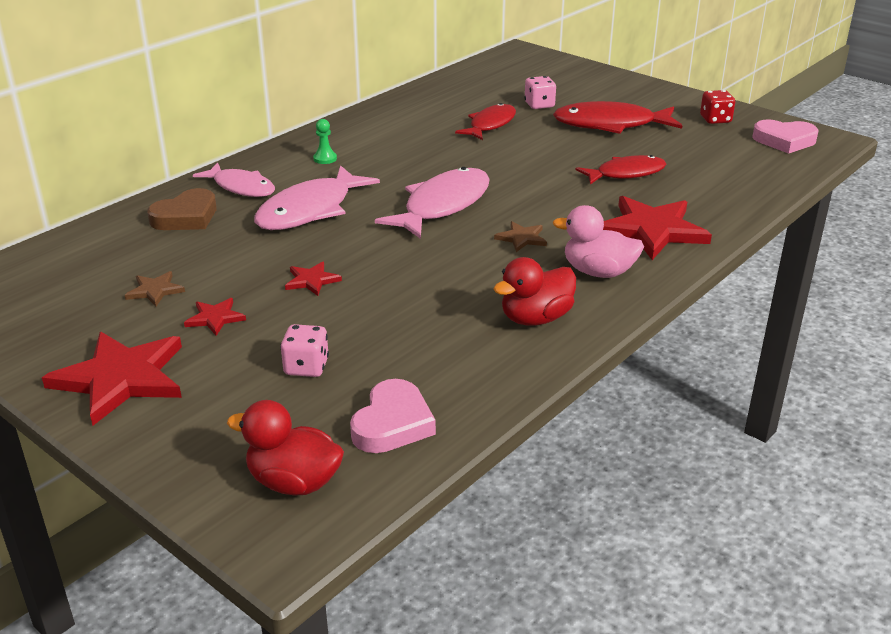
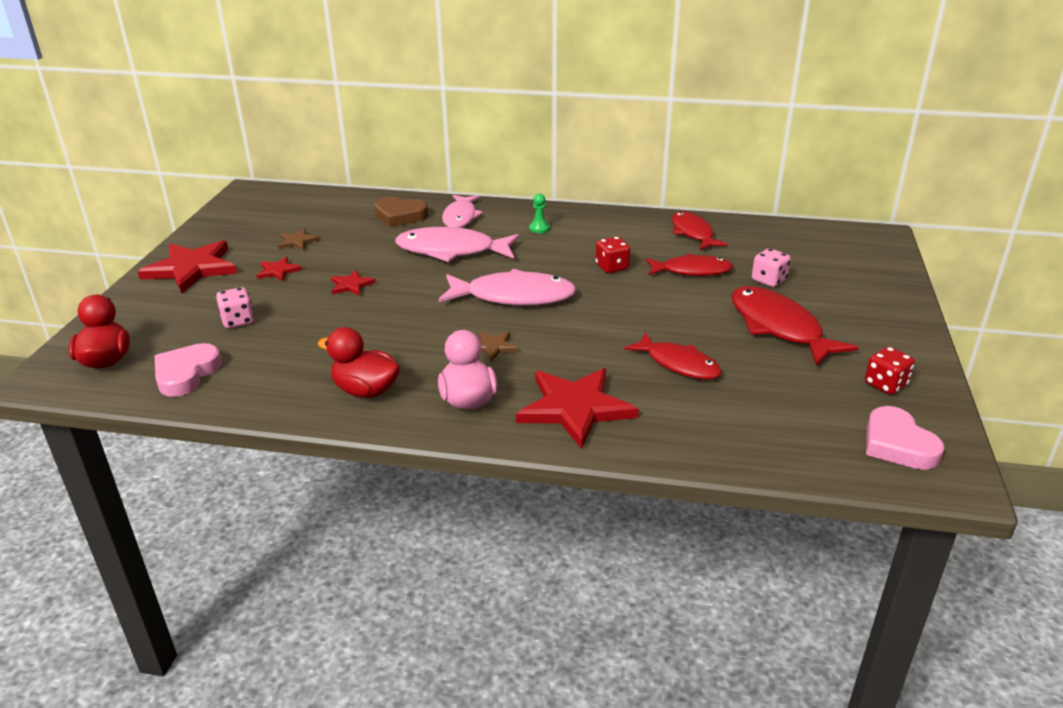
camera: 60 degrees right, 0 degrees up
(392, 423) = (186, 374): pink heart -> pink heart turned 120 degrees clockwise
(427, 104) = (693, 233): none -> red fish
(443, 151) = (612, 267): none -> red dice

